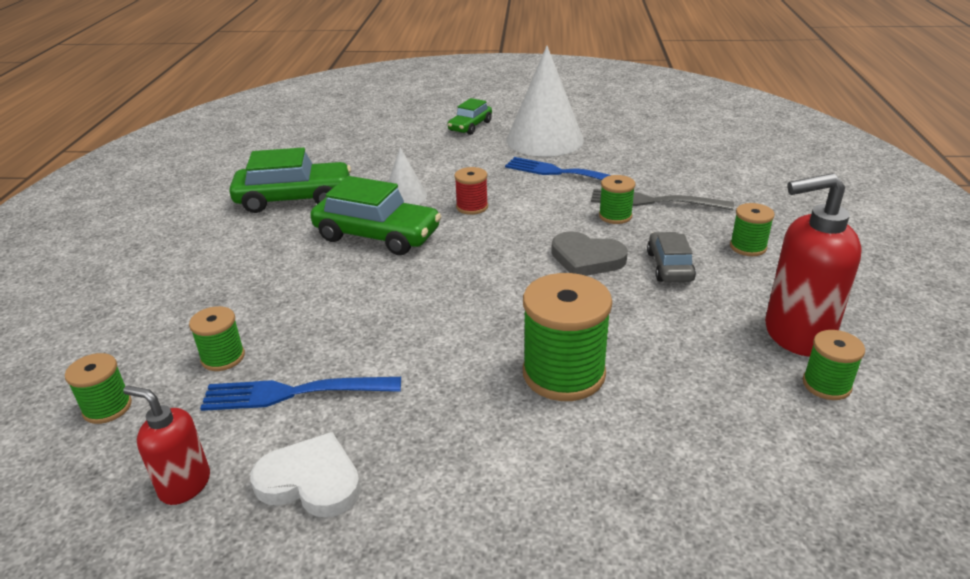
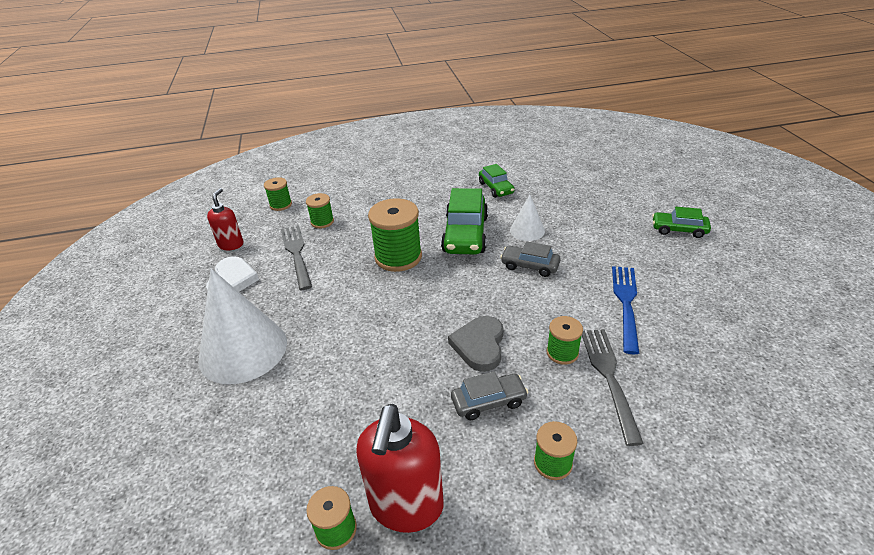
camera: 75 degrees right, 5 degrees up
(294, 199) = (496, 188): green car -> green car, size x0.58
(294, 393) = (296, 254): blue fork -> grey fork
(472, 207) = (529, 266): red spool -> grey car
(545, 140) = (690, 279): white cone -> white cone (243, 350)
(563, 374) = (327, 358): green spool -> green spool (398, 257)
(796, 334) = (406, 506): red soap dispenser -> red soap dispenser turned 150 degrees counterclockwise

